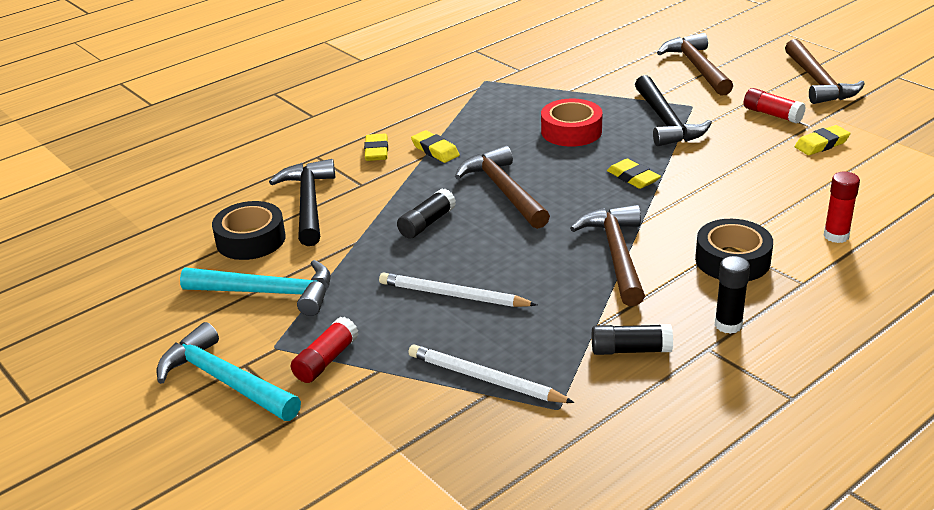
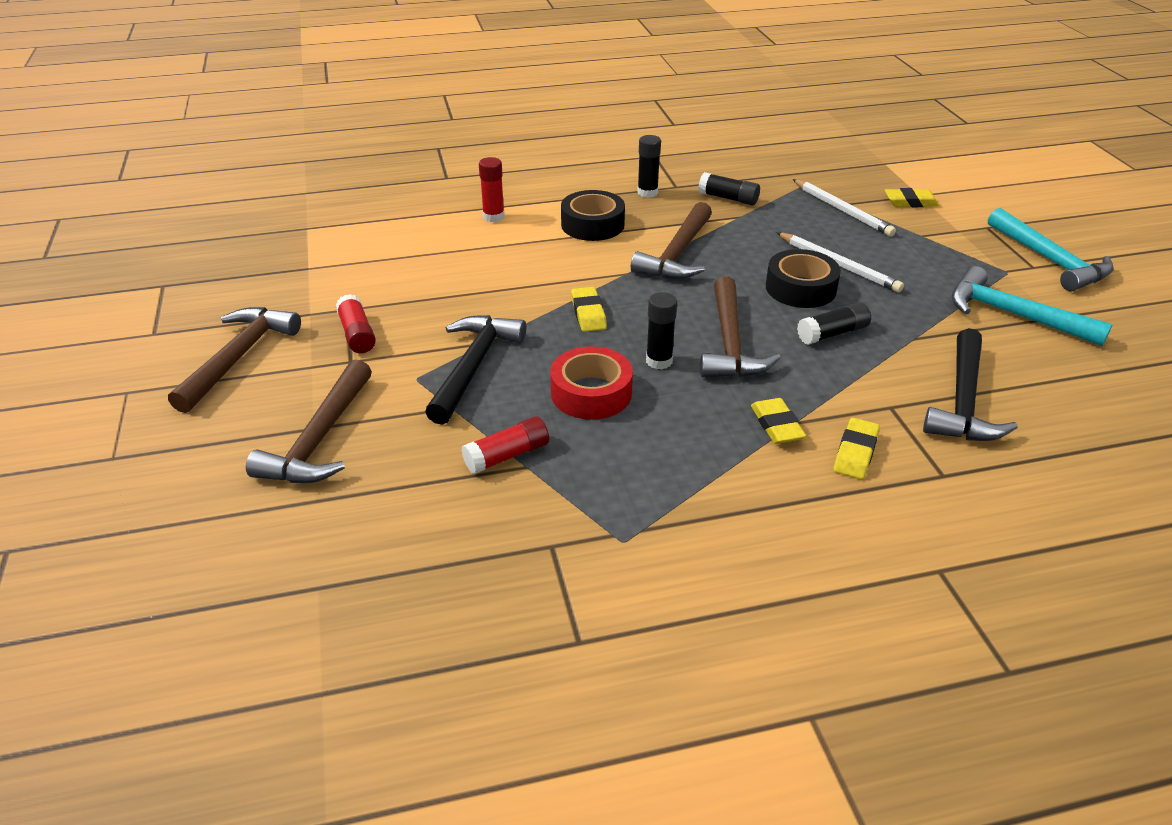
camera: 155 degrees left, 5 degrees up
(251, 240) = (1036, 376): black tape -> black tape (800, 288)
(326, 360) = (962, 251): red glue stick -> red glue stick (507, 456)
(545, 162) = (659, 361): none -> black glue stick
(821, 144) = (372, 286): yellow eraser -> yellow eraser (910, 202)

